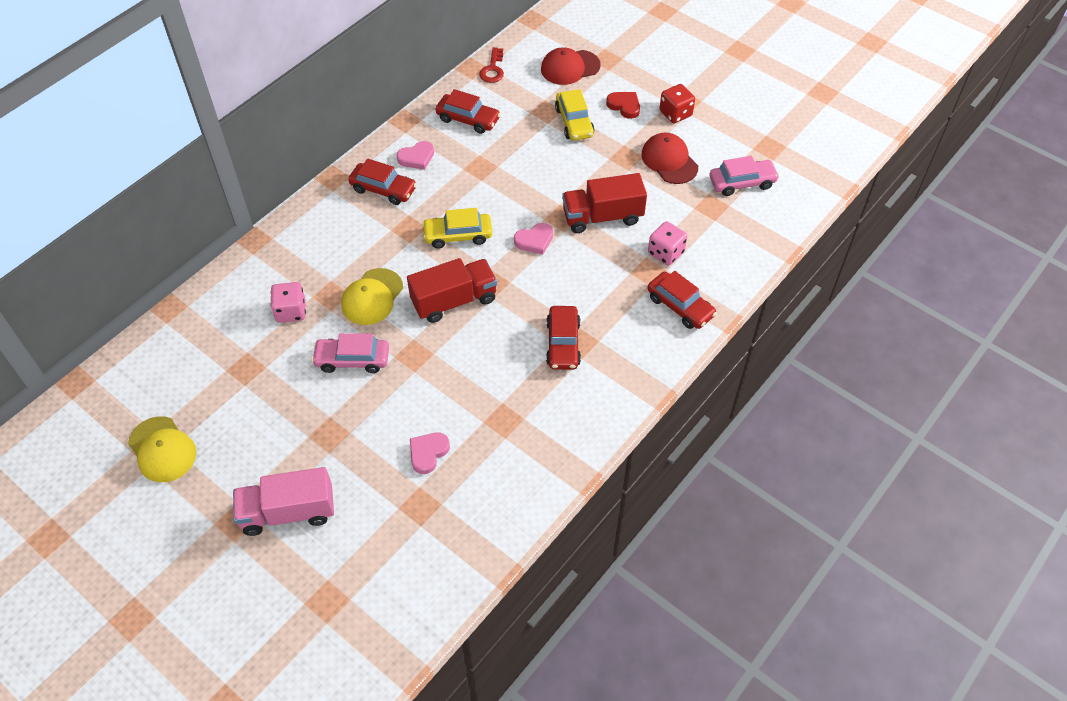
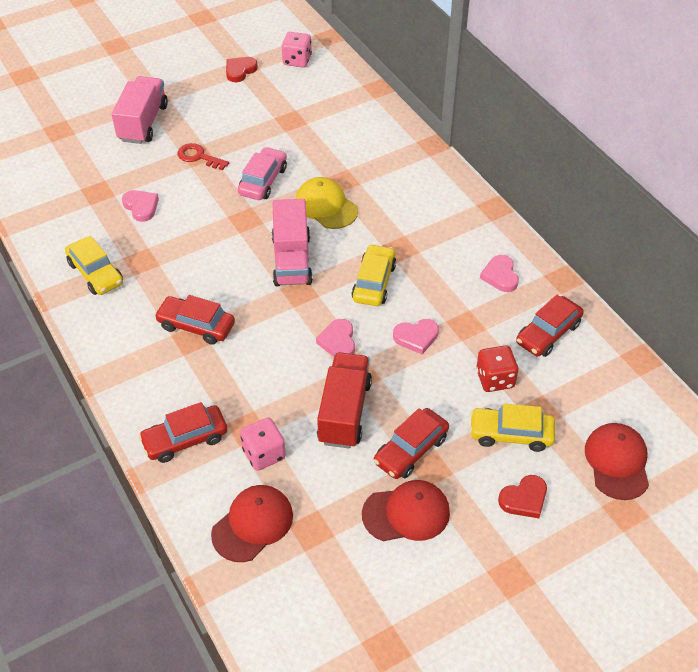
camera: 110 degrees right, 5 degrees down
(162, 449) = (240, 71): yellow cap -> red heart
(291, 311) = (337, 154): pink dice -> pink dice (297, 60)
(383, 189) = (462, 241): red car -> red car (410, 450)
(454, 301) = (292, 260): red truck -> pink truck
(493, 69) = (632, 379): red key -> red key (198, 157)
(507, 193) = (416, 337): none -> pink heart
(535, 452) = (95, 273): none -> yellow car
(675, 113) = (491, 554): red dice -> red dice (495, 379)
(726, 239) = (252, 524): none -> red cap
(742, 183) = (335, 583): pink car -> none

